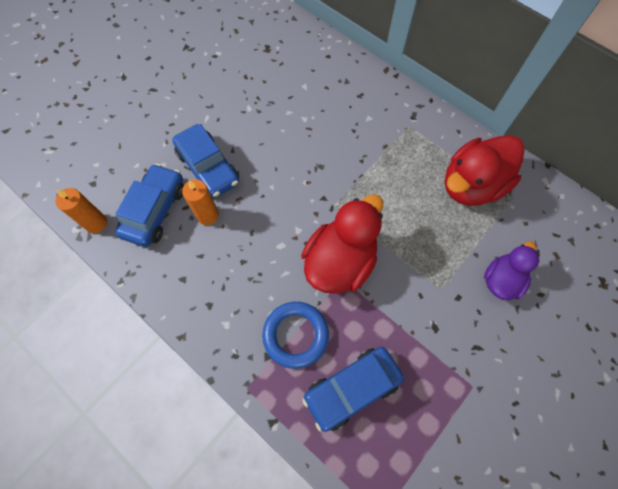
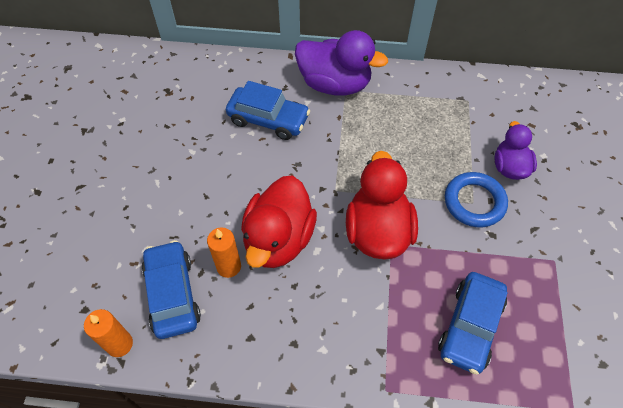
camera: 35 degrees left, 10 degrees down
(208, 167) = (195, 224): blue car -> blue car (268, 119)
(295, 335) = (390, 316): blue ring -> blue ring (474, 202)
(404, 115) = (335, 84): none -> purple duck
(471, 185) = (431, 109): red duck -> red duck (279, 239)

